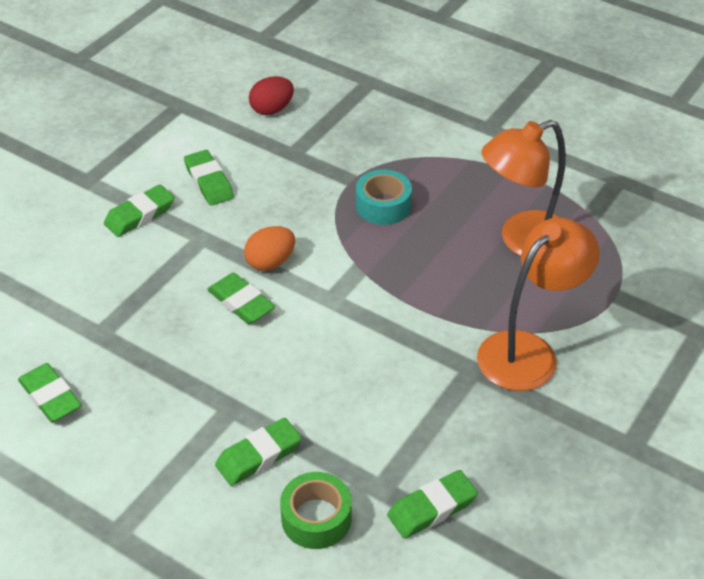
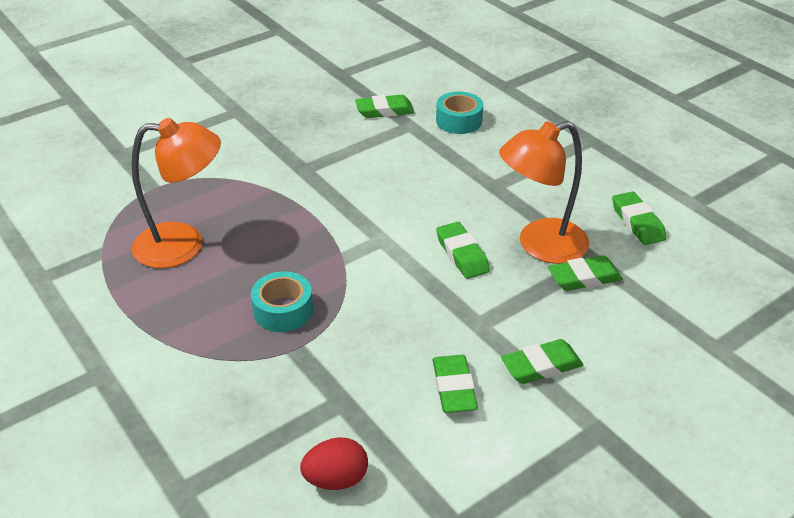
camera: 160 degrees left, 5 degrees down
(258, 455) = (484, 156): green eraser -> green eraser (584, 278)
(270, 262) = (421, 282): orange egg -> none
(316, 518) = (459, 121): green tape -> turquoise tape
(528, 351) = (255, 170): orange lamp -> orange lamp (540, 245)

